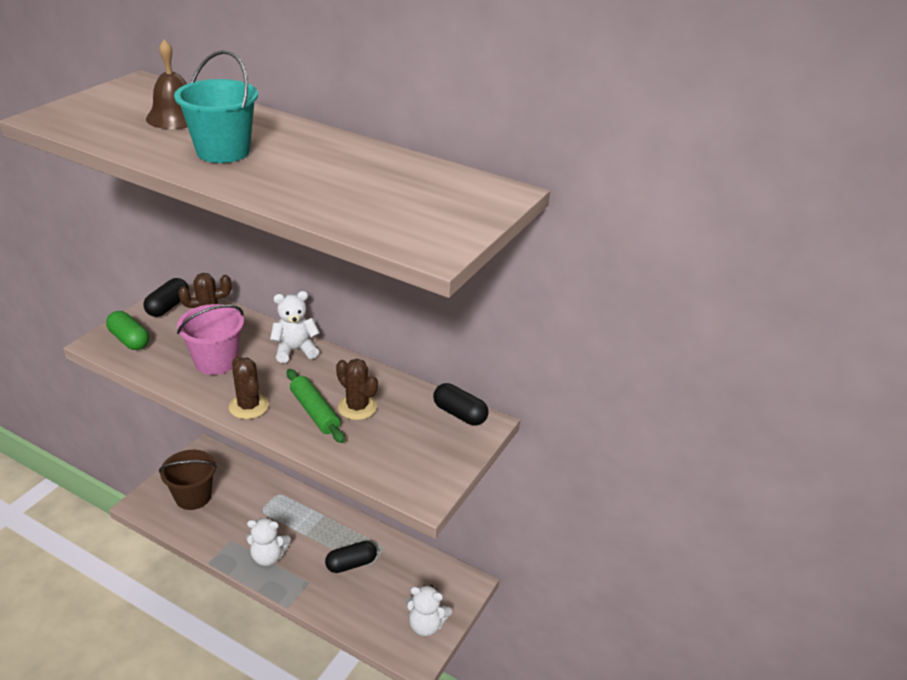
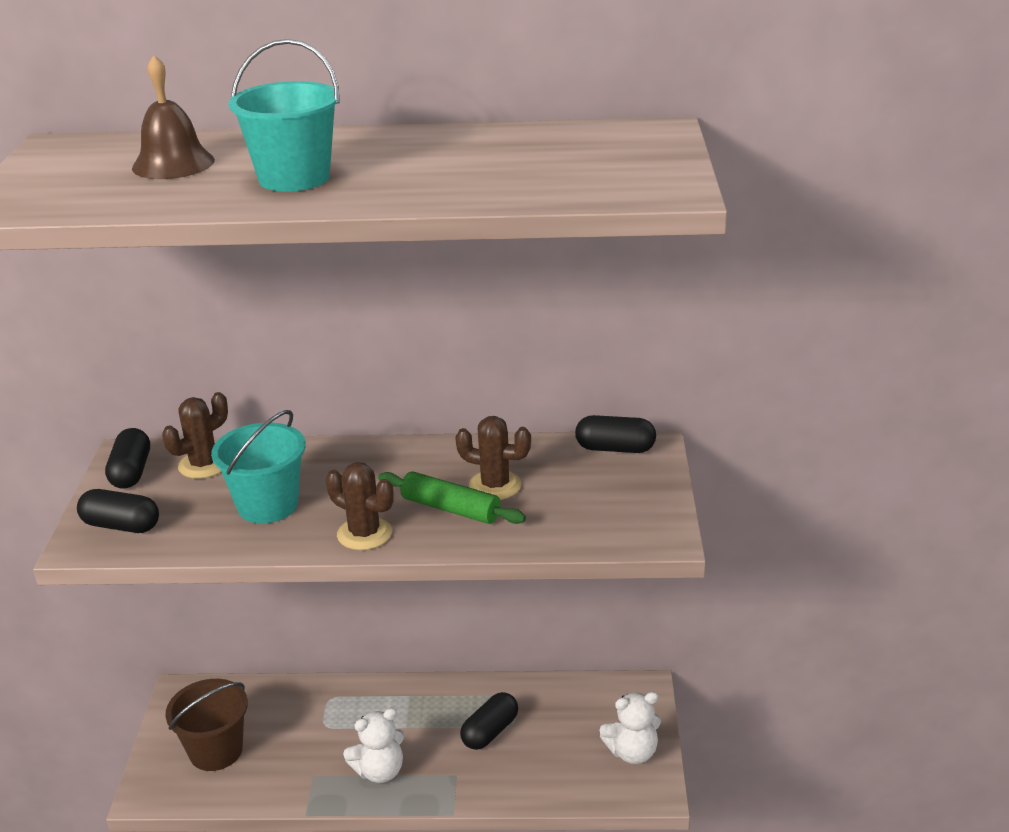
camera: 25 degrees left, 5 degrees down
(129, 340) = (121, 526): green capsule -> black capsule
(216, 361) = (268, 505): pink bucket -> turquoise bucket
(295, 350) = (355, 458): white teddy bear -> none

